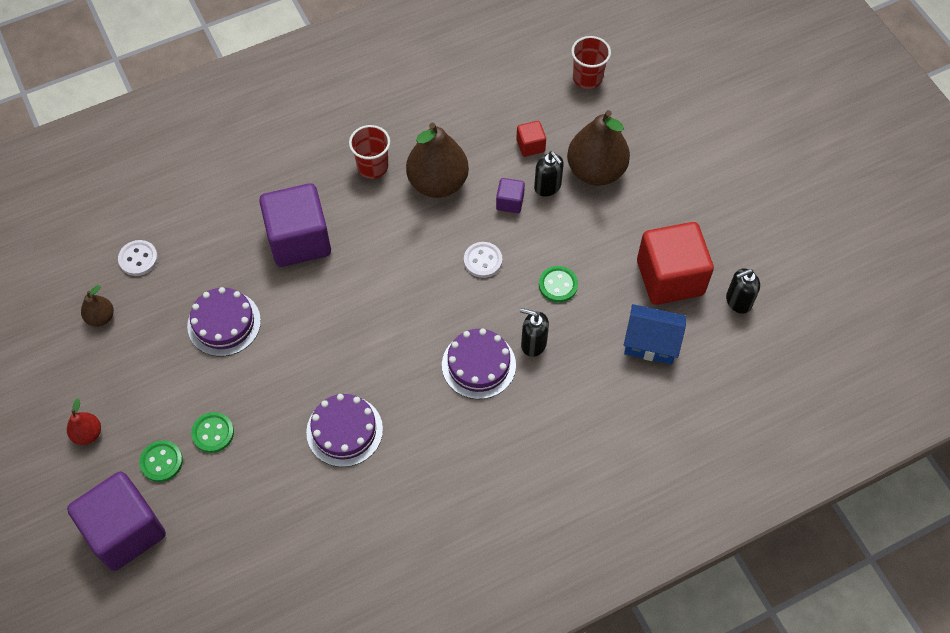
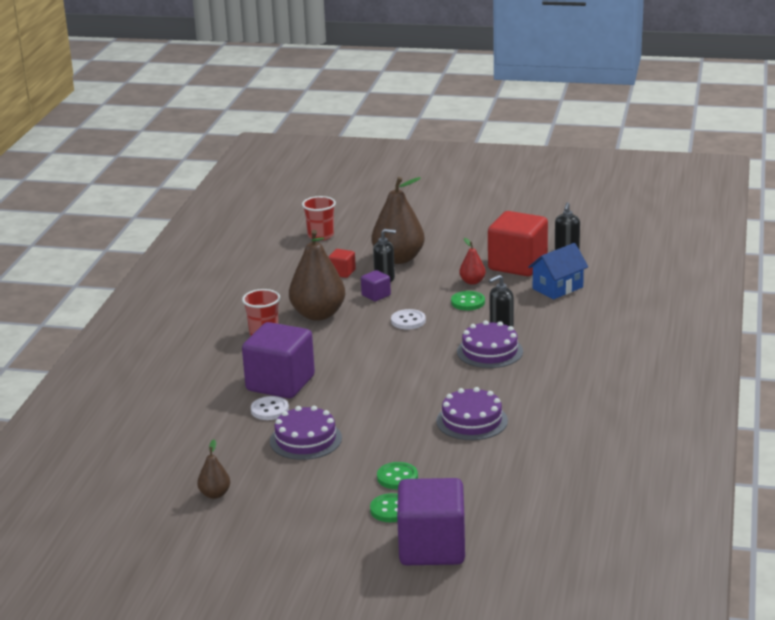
camera: 50 degrees left, 35 degrees down
(88, 434) = (317, 537): red pear -> red pear (472, 282)
(138, 259) = (186, 458): white button -> white button (269, 410)

